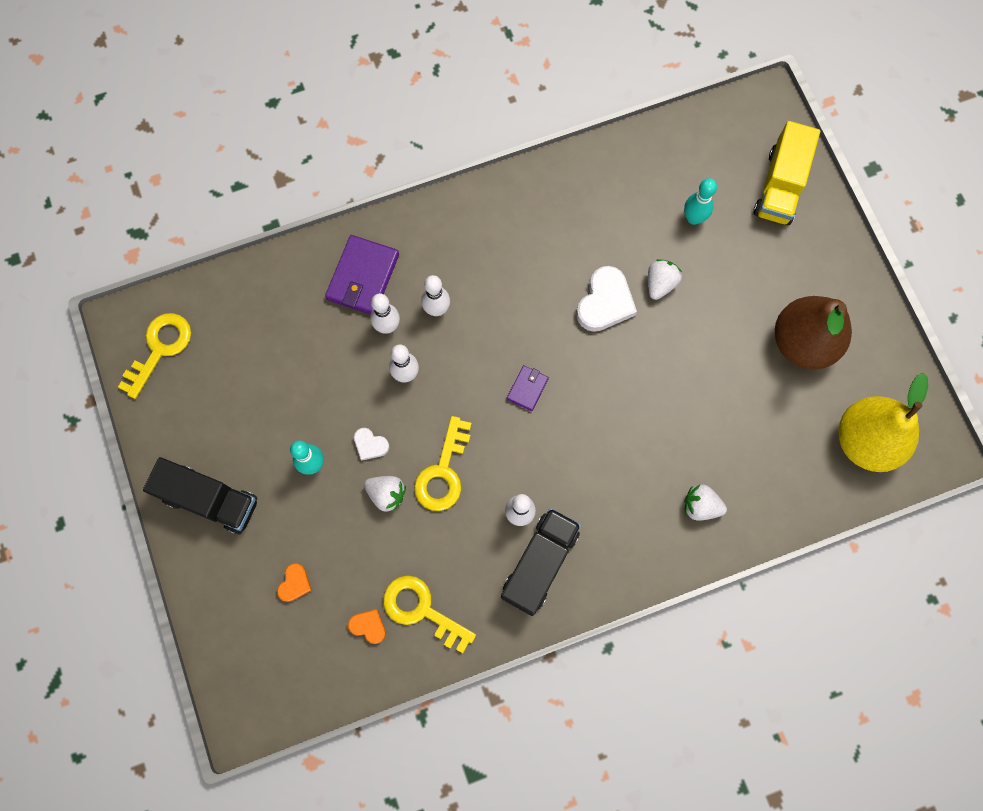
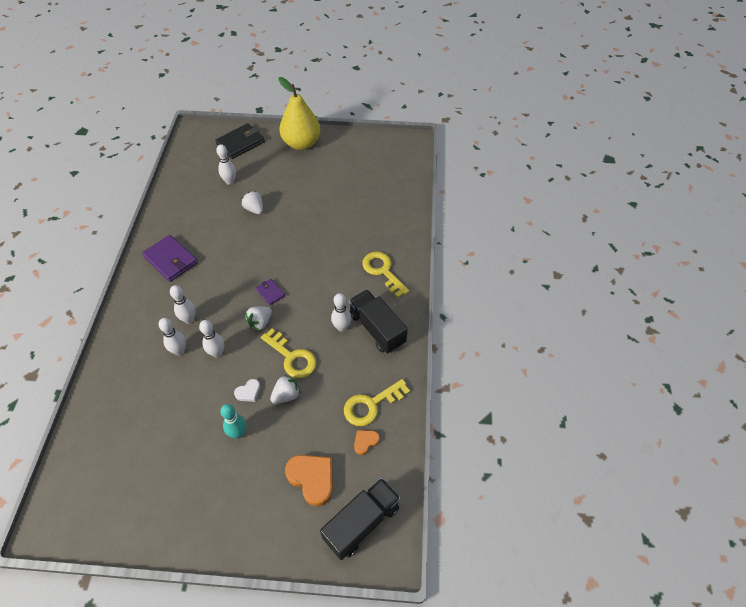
camera: 65 degrees left, 20 degrees down
(160, 348) = (84, 507): yellow key -> yellow key (382, 271)
(210, 500) = (219, 515): black truck -> black truck (361, 522)
(295, 583) = (312, 478): orange heart -> orange heart, size x1.89
(363, 277) = (137, 352): purple wallet -> purple wallet (171, 260)
(605, 302) = (247, 237): white heart -> none
(693, 218) = (230, 181): turquoise bowling pin -> white bowling pin
(700, 506) = (386, 241): white strawberry -> white strawberry (260, 322)
(779, 186) = (240, 143): yellow truck -> black wallet
(802, 342) = (327, 167): brown pear -> none
(865, 441) = (391, 165): yellow pear -> yellow pear (301, 143)

